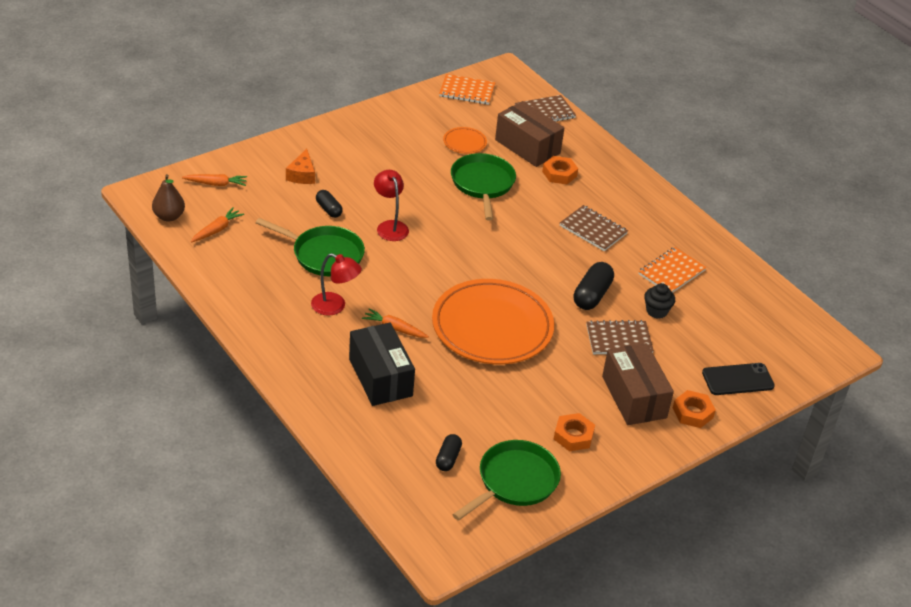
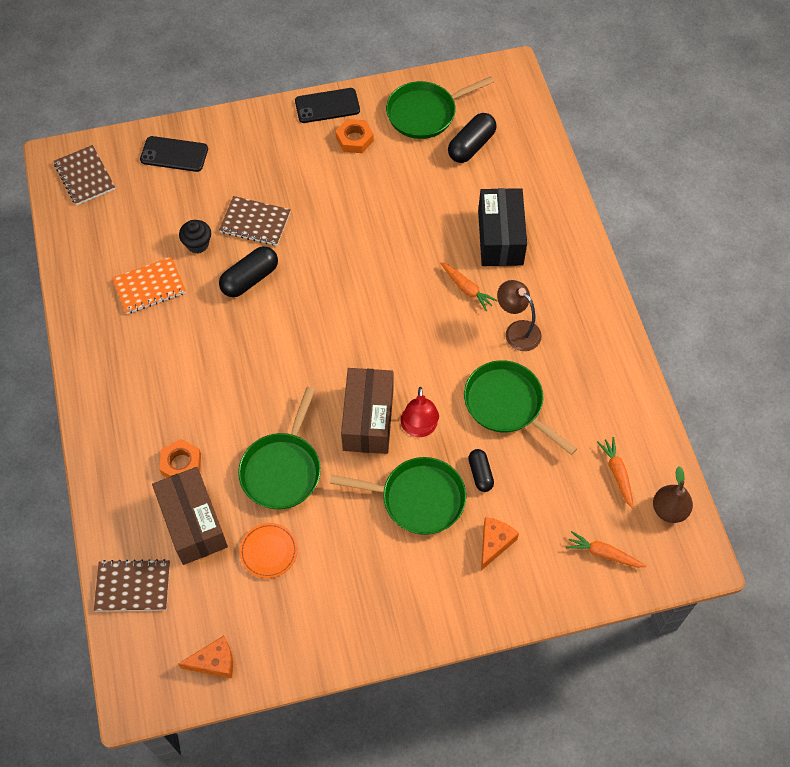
camera: 155 degrees left, 20 degrees up
(217, 230) = (617, 474): orange carrot -> orange carrot turned 105 degrees clockwise
(335, 306) = (517, 330): red lamp -> brown lamp
(371, 187) = (418, 499): none -> green pan
(448, 458) = (471, 146): black capsule -> black capsule, size x1.62
(467, 91) = (214, 662): orange notebook -> orange cheese
(492, 327) = (370, 266): orange plate -> none
(593, 230) = (195, 365): brown notebook -> brown notebook (85, 176)
(622, 463) = (327, 106): none -> black phone
(634, 397) = (279, 161): brown box -> brown box (368, 419)
(692, 413) = (238, 134): orange nut -> none

